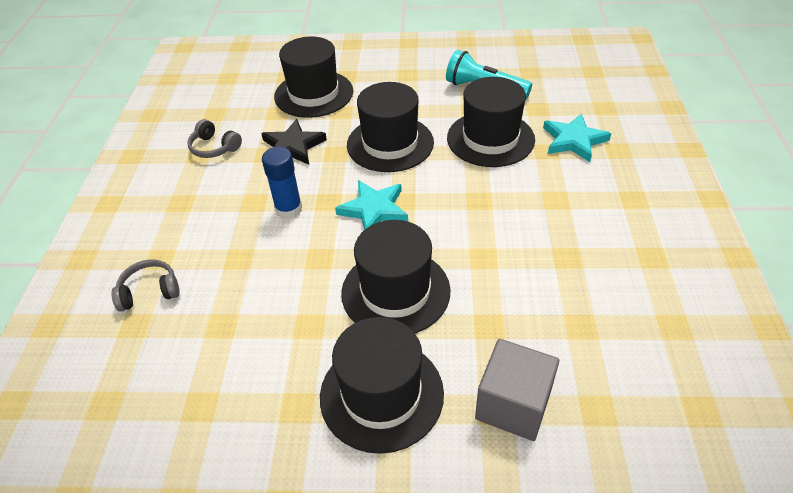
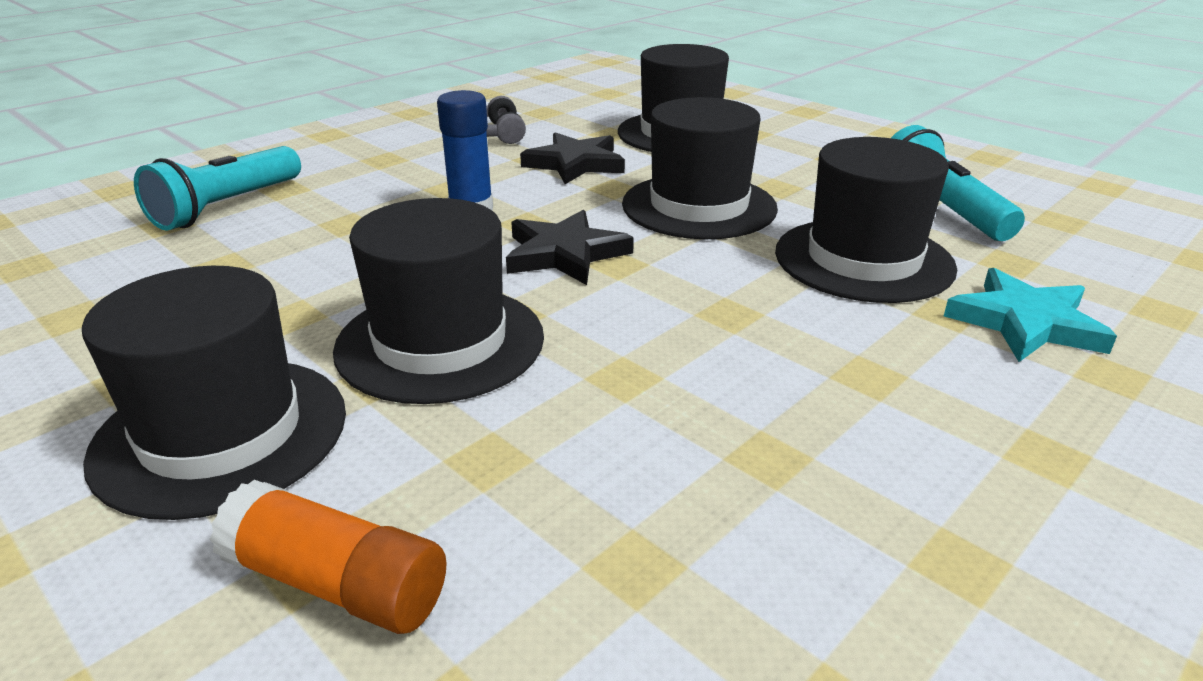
camera: 40 degrees right, 15 degrees down
(149, 291) = (227, 207): grey headphones -> turquoise flashlight
(374, 209) = (565, 254): turquoise star -> black star
(513, 404) = (337, 584): grey cube -> orange glue stick

